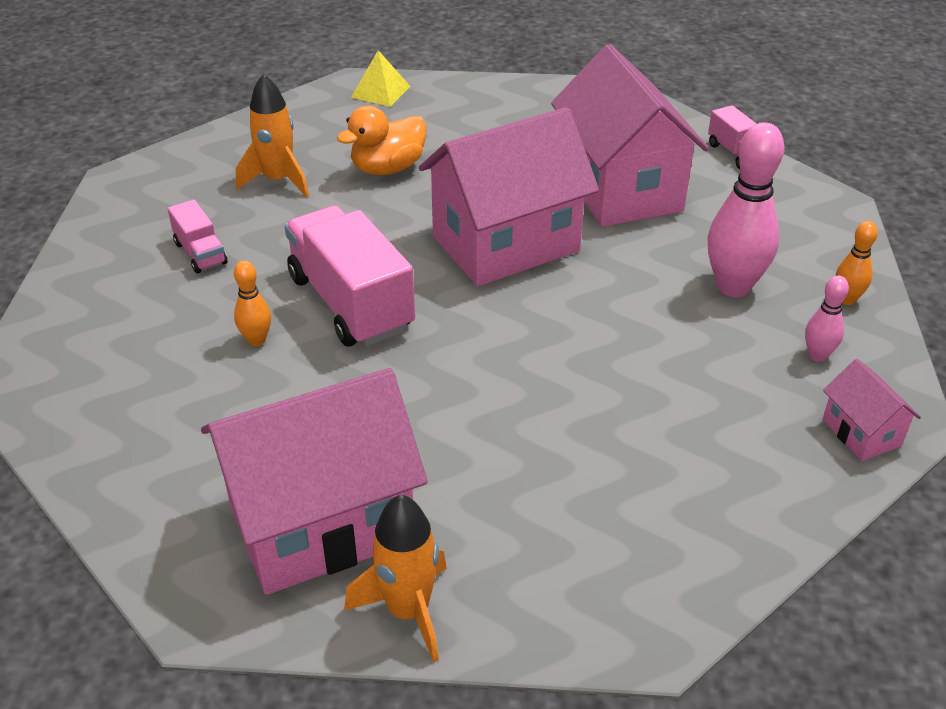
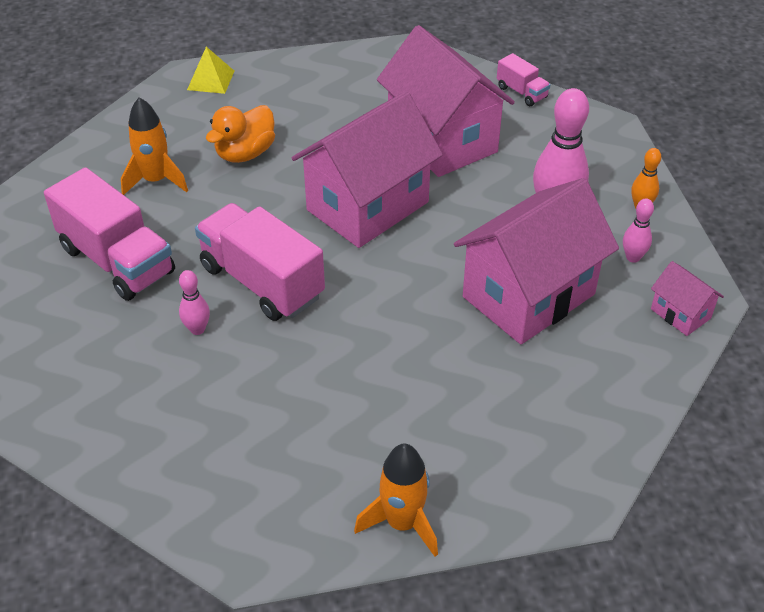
camera: 15 degrees left, 5 degrees up
(200, 253) = (117, 260): pink truck -> pink truck, size x2.07
(256, 340) = (197, 329): orange bowling pin -> pink bowling pin
(321, 523) = (311, 470): pink house -> pink house (528, 295)

